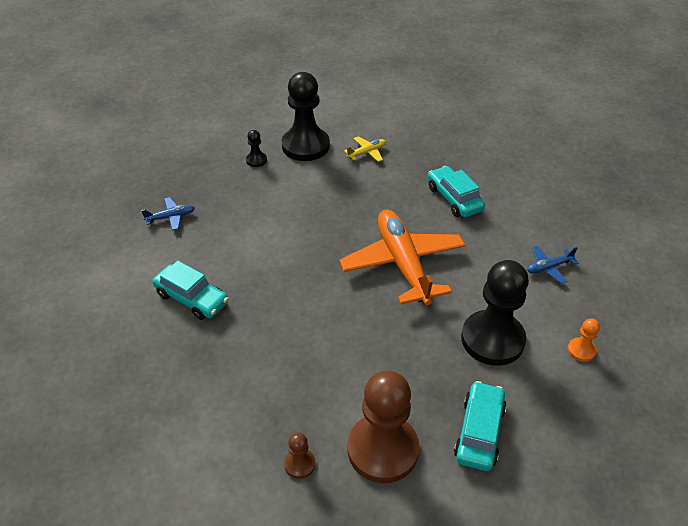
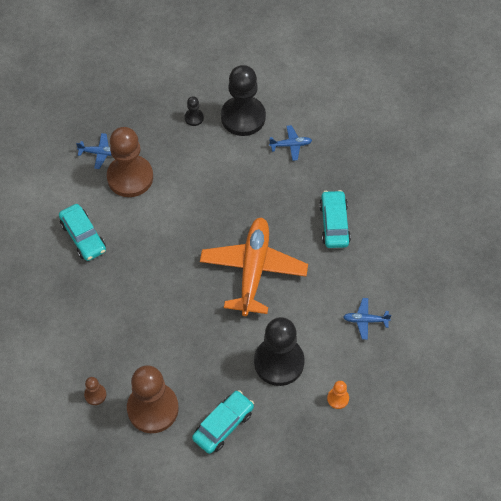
camera: 25 degrees right, 15 degrees up
(217, 227) = (130, 177): none -> brown pawn
(367, 153) = (291, 145): yellow plane -> blue plane

